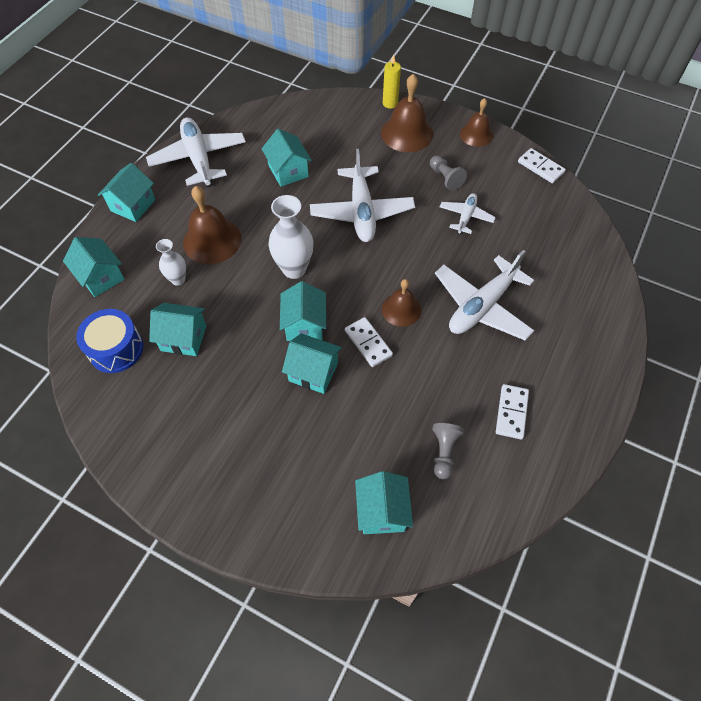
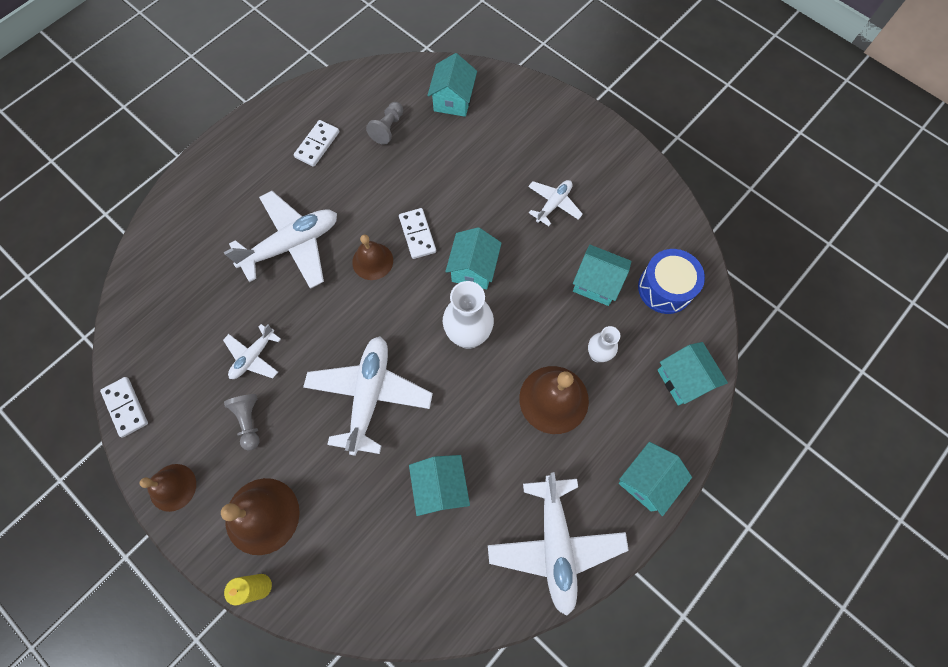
camera: 165 degrees left, 10 degrees up
(237, 407) = (553, 204): none -> white plane
(313, 372) = (477, 219): turquoise house -> none

